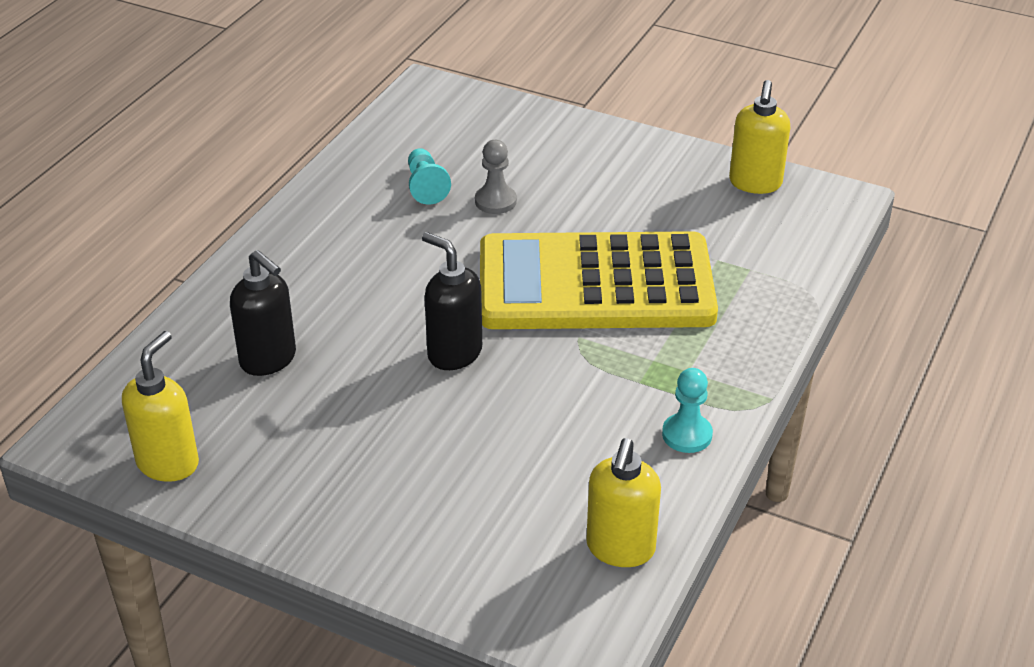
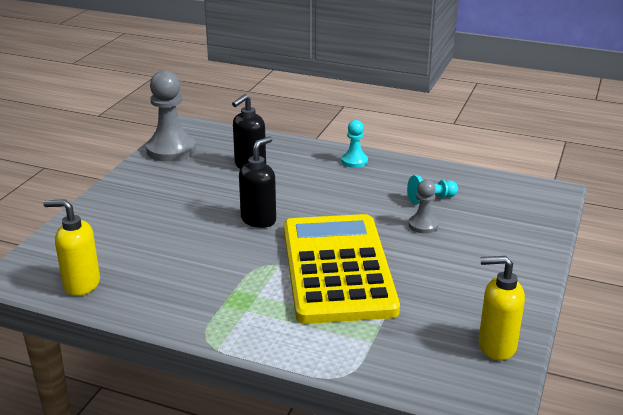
camera: 85 degrees right, 10 degrees down
(168, 463) = (171, 150): yellow soap dispenser -> grey pawn
(687, 435) = (179, 309): turquoise pawn -> turquoise pawn (354, 161)

